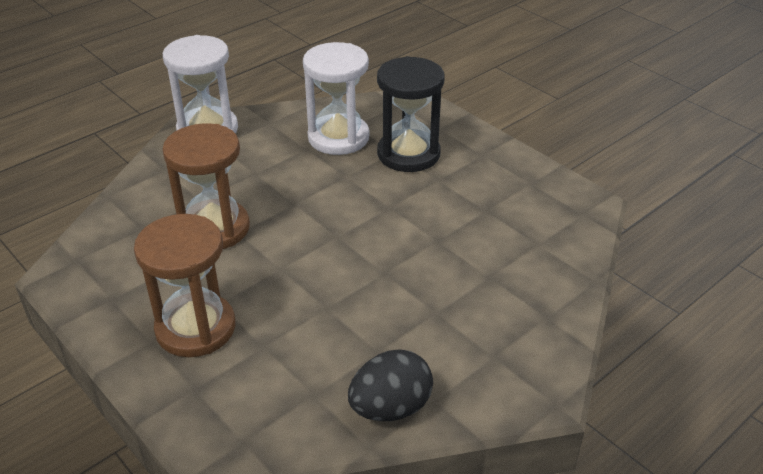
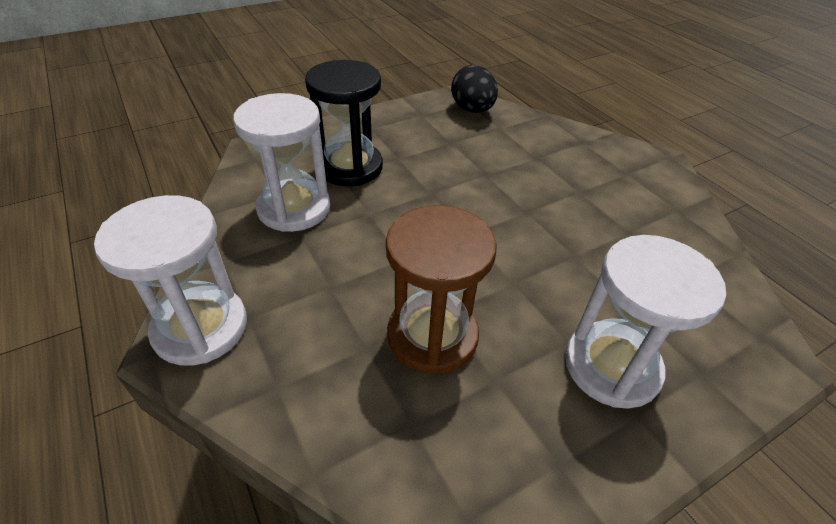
camera: 80 degrees left, 5 degrees up
(195, 328) = (611, 366): brown hourglass -> white hourglass
(390, 408) = (694, 234): black egg -> black egg (472, 110)

